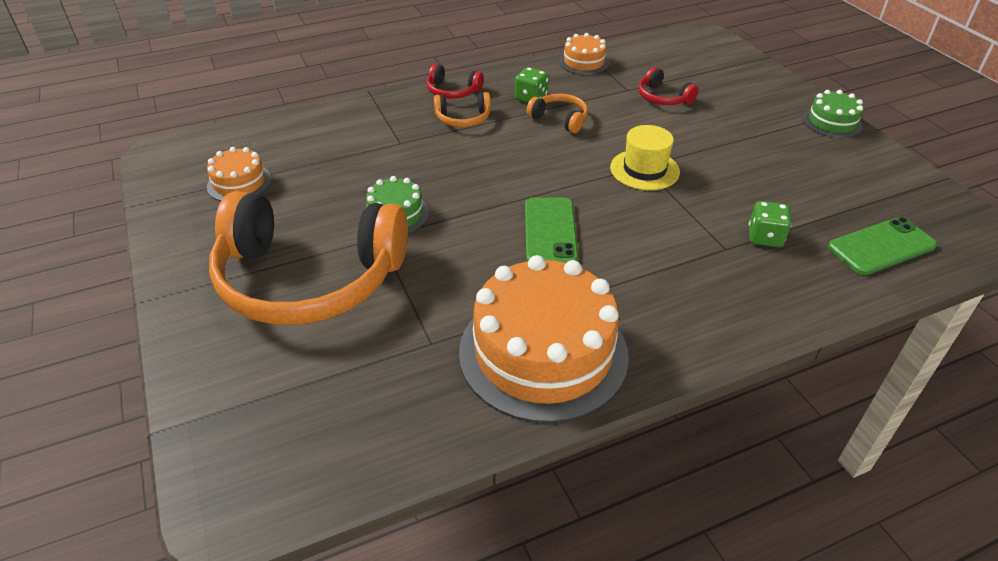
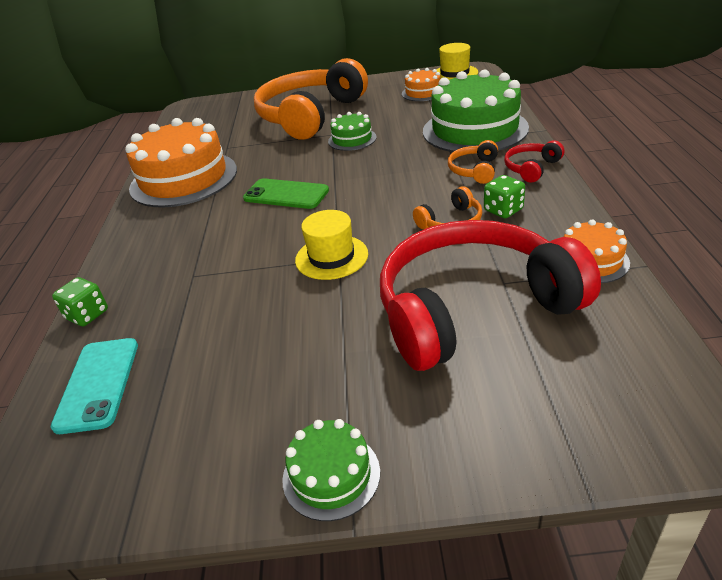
camera: 115 degrees right, 5 degrees down
(171, 166) = (454, 73): none -> yellow hat
(367, 129) = (475, 129): none -> green cake
(663, 98) = (472, 308): red headphones -> red headphones, size x2.49
(765, 237) = (183, 304): green dice -> green dice (87, 315)
(881, 246) = (98, 384): green phone -> turquoise phone

